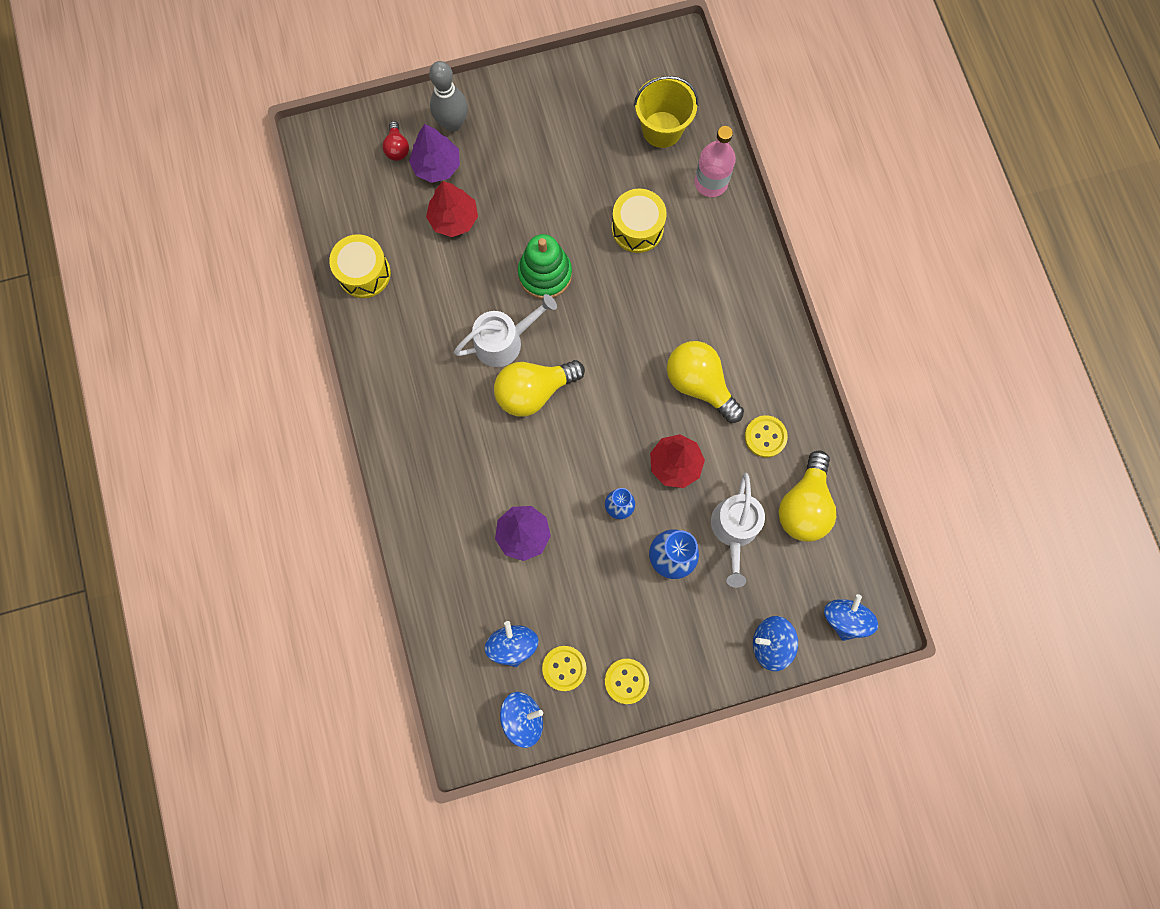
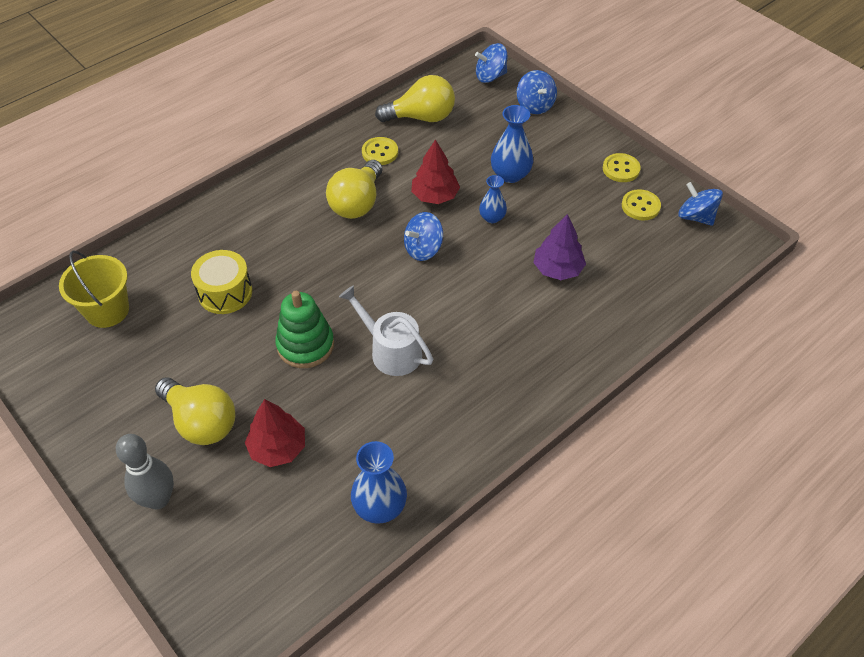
camera: 115 degrees left, 25 degrees down
(364, 273) = (380, 506): yellow drum -> blue vase
(397, 148) = (210, 543): red light bulb -> none
(436, 166) = (219, 492): purple tree -> none
(513, 644) = (648, 243): blue spinning top -> blue spinning top (423, 249)
(534, 391) = (427, 309): yellow light bulb -> yellow light bulb (201, 422)
(711, 182) = (155, 256): pink bottle -> none
(734, 529) = (465, 147): white watering can -> none

